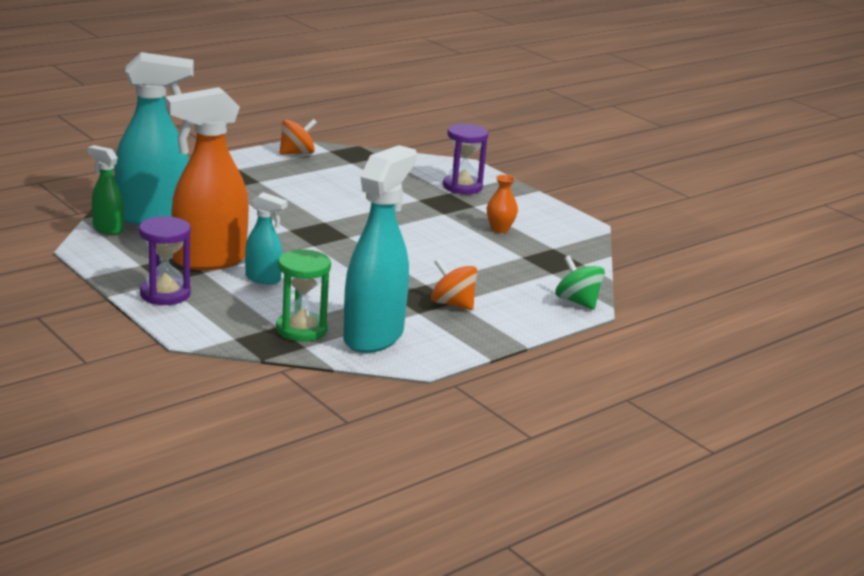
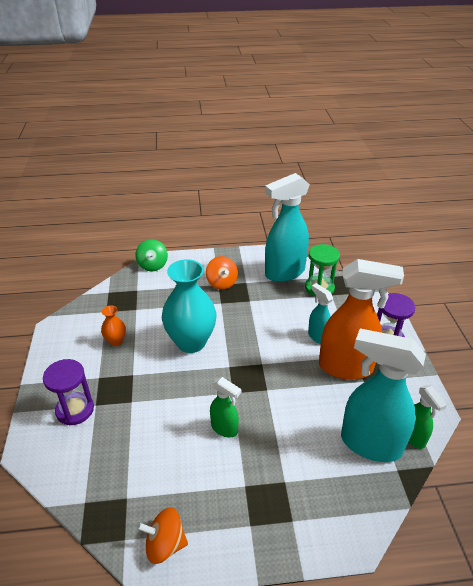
camera: 145 degrees left, 15 degrees up
(308, 201) = (224, 428): none -> green spray bottle
(415, 244) = (191, 342): none -> turquoise vase

